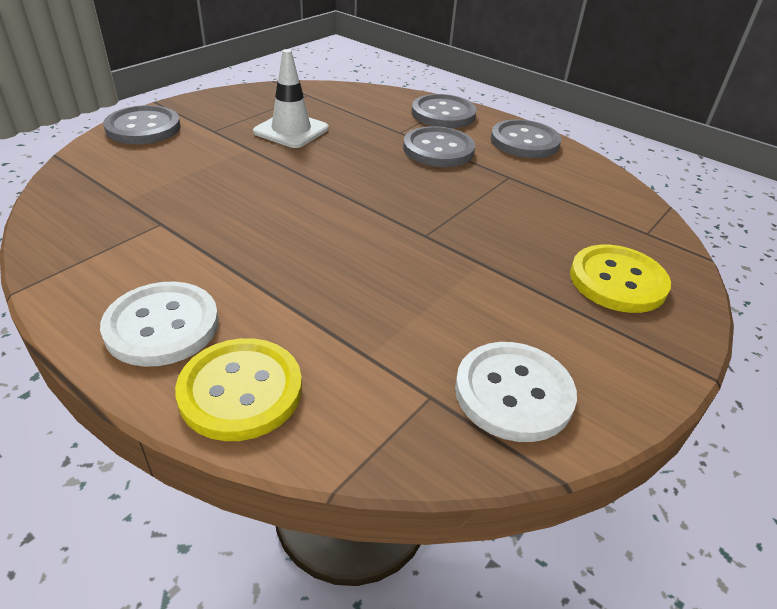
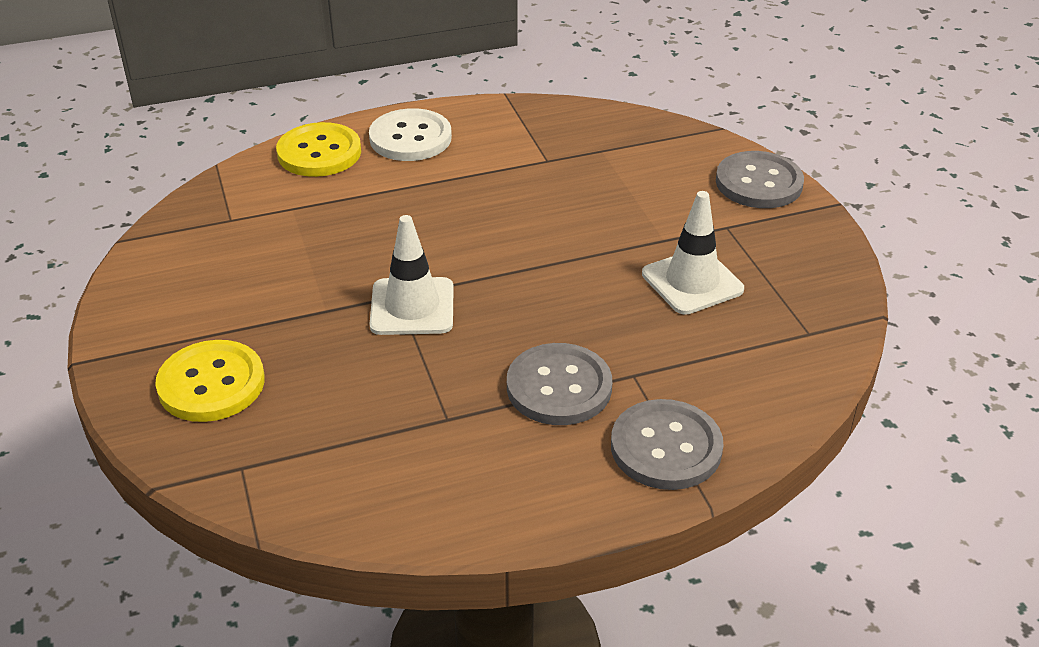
camera: 125 degrees right, 0 degrees up
(430, 223) = (412, 307): none -> white traffic cone
(513, 393) = (189, 254): white button -> none
(524, 142) = (521, 491): grey button -> none

